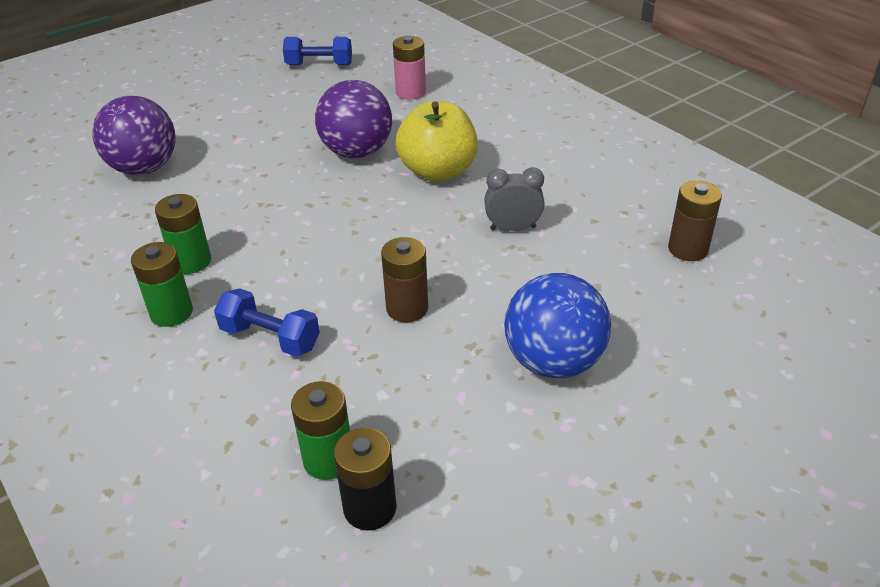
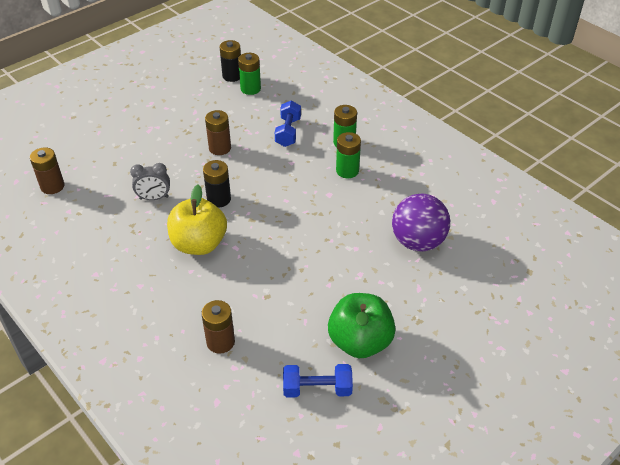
camera: 175 degrees right, 5 degrees up
(264, 91) = (360, 342): none -> green apple
(270, 338) = (288, 132): blue dumbbell -> blue dumbbell turned 75 degrees clockwise
(357, 152) = (261, 262): purple ball -> none
(410, 92) = (220, 342): pink battery -> brown battery
(410, 224) = (219, 199): none -> black battery
(553, 362) = (149, 126): blue ball -> none

